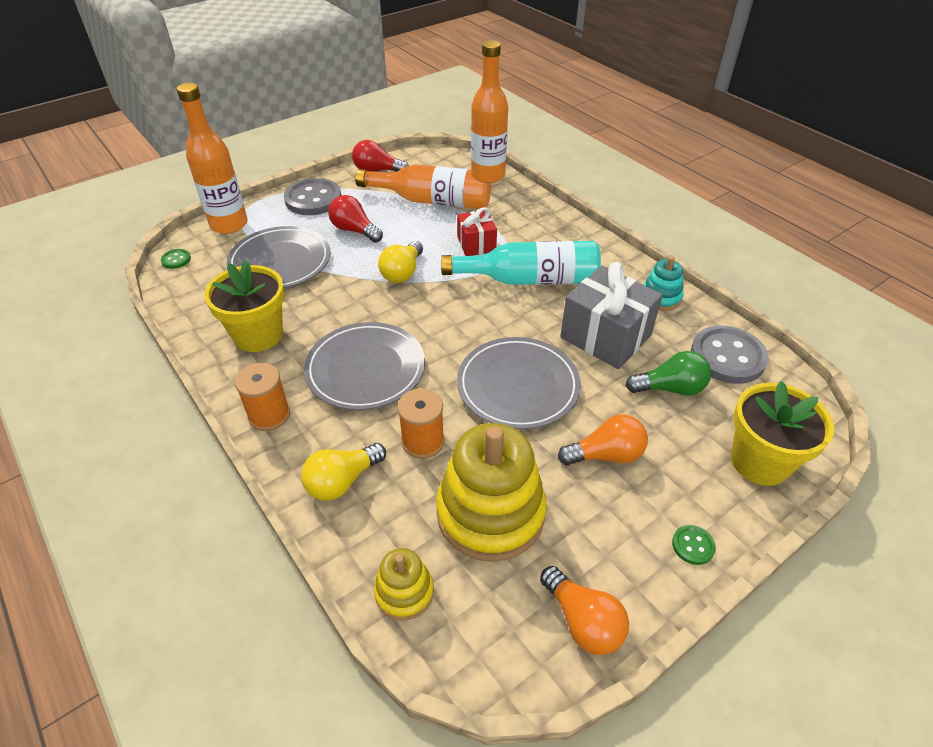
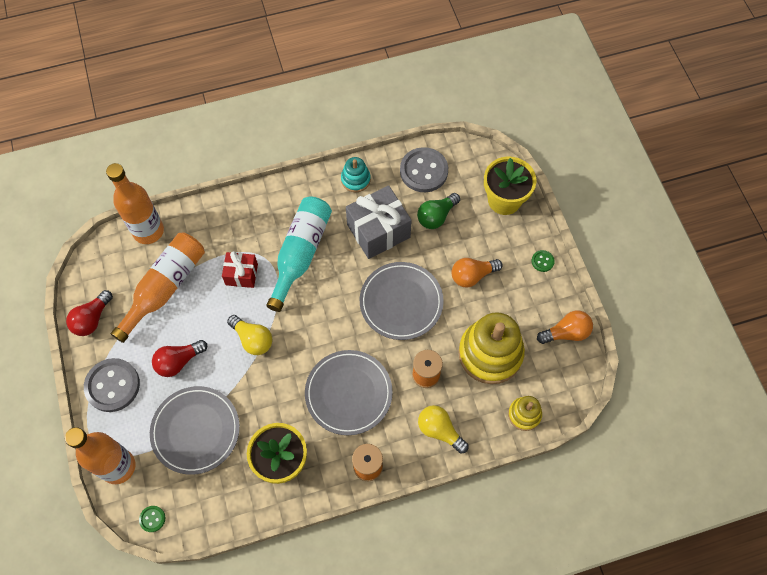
camera: 70 degrees left, 20 degrees up
(342, 481) = (439, 430): yellow light bulb -> yellow light bulb turned 150 degrees clockwise
(606, 455) = (472, 275): orange light bulb -> orange light bulb turned 120 degrees counterclockwise
(670, 388) = (436, 216): green light bulb -> green light bulb turned 150 degrees counterclockwise

